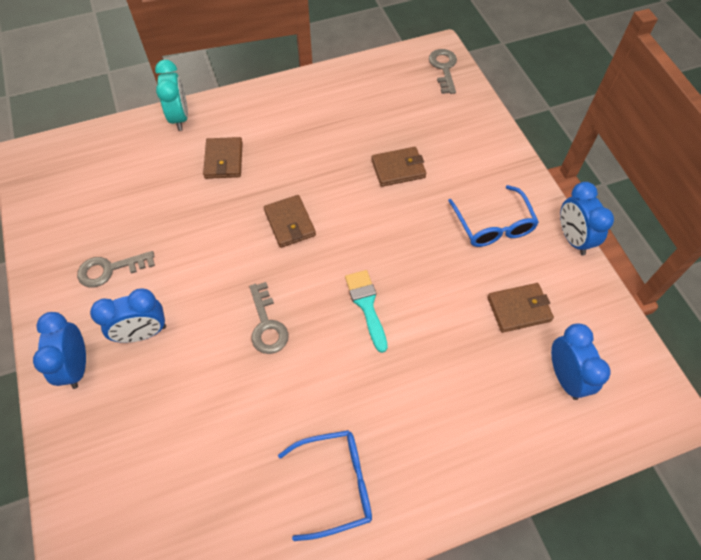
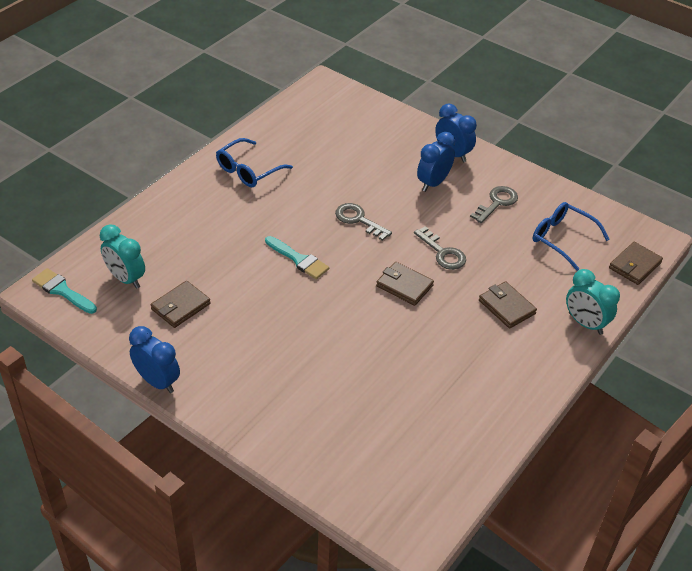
camera: 145 degrees right, 15 degrees down
(398, 169) = (353, 371): brown wallet -> brown wallet (634, 265)
(444, 68) = (390, 512): grey key -> grey key (442, 253)
(493, 225) = (235, 360): blue glasses -> blue glasses (562, 239)
(565, 377) = (126, 279): blue clock -> turquoise clock
(643, 397) = (62, 291): none -> turquoise brush

